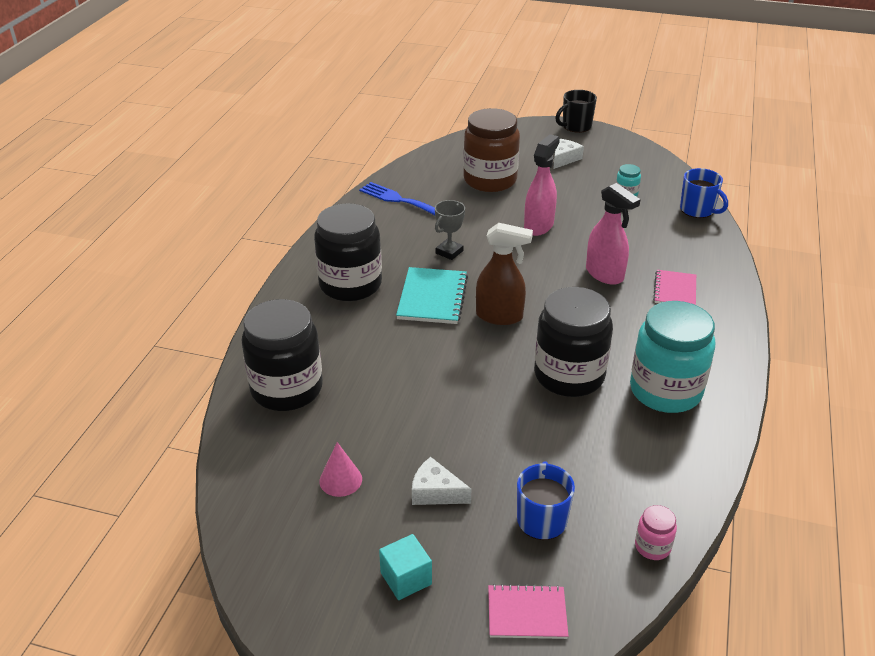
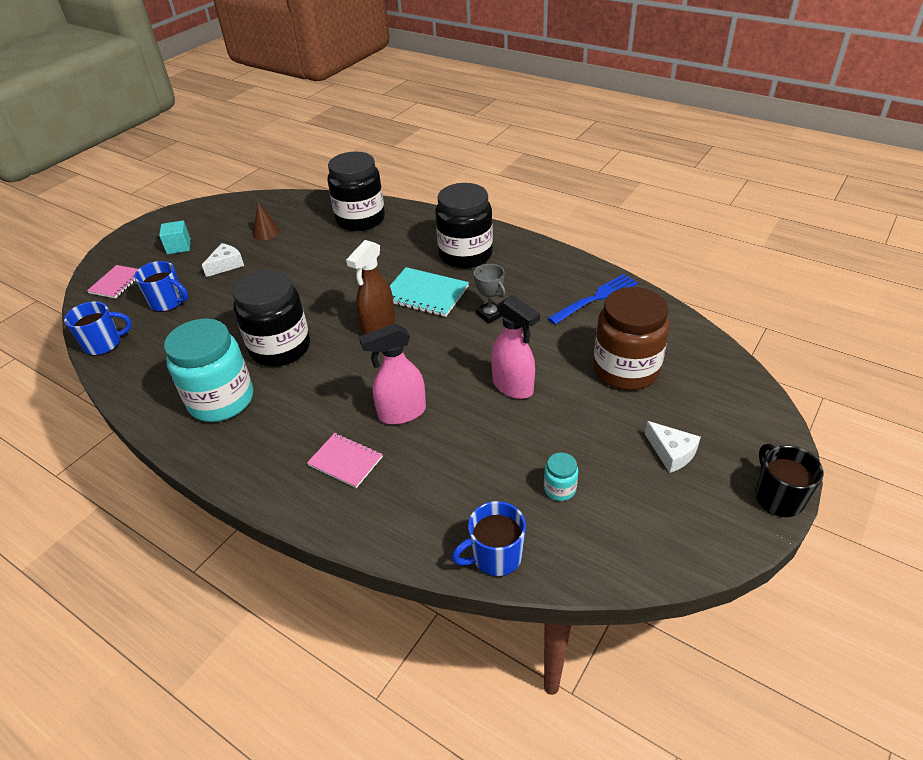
camera: 110 degrees right, 5 degrees up
(340, 480) = (266, 232): pink cone -> brown cone
(652, 546) = (104, 344): pink jar -> blue mug

